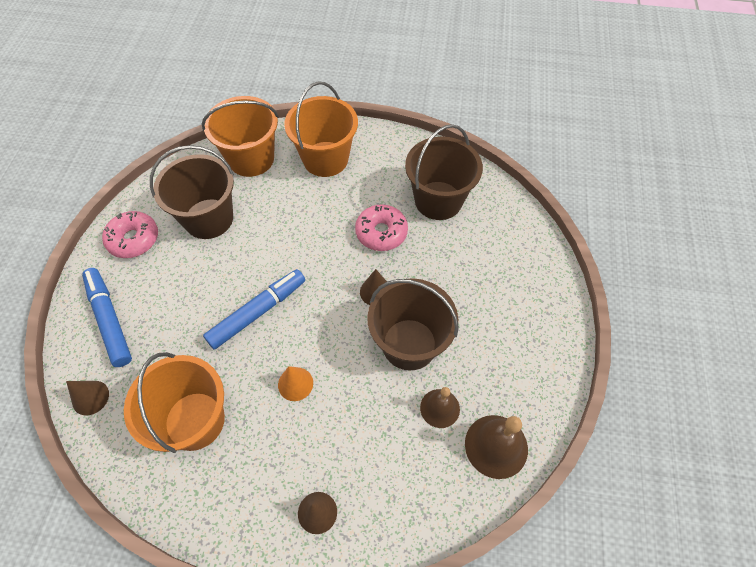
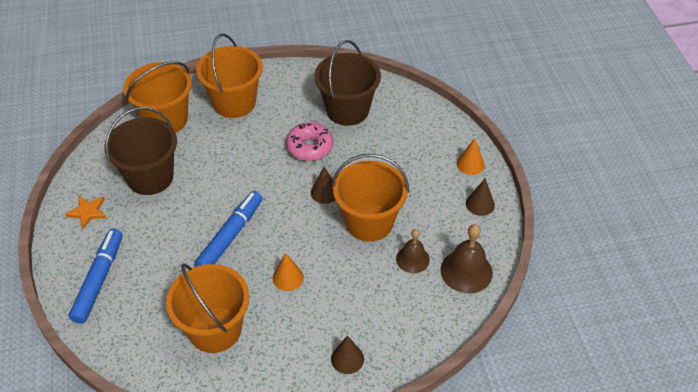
camera: 20 degrees left, 10 degrees down
(90, 397) = (113, 341): brown cone -> brown cone (480, 204)
(110, 320) = (99, 279): blue marker -> blue marker turned 60 degrees clockwise
(133, 239) = (88, 212): pink donut -> orange star
(409, 344) = (369, 222): brown bucket -> orange bucket
(550, 307) = (470, 164): none -> orange cone

